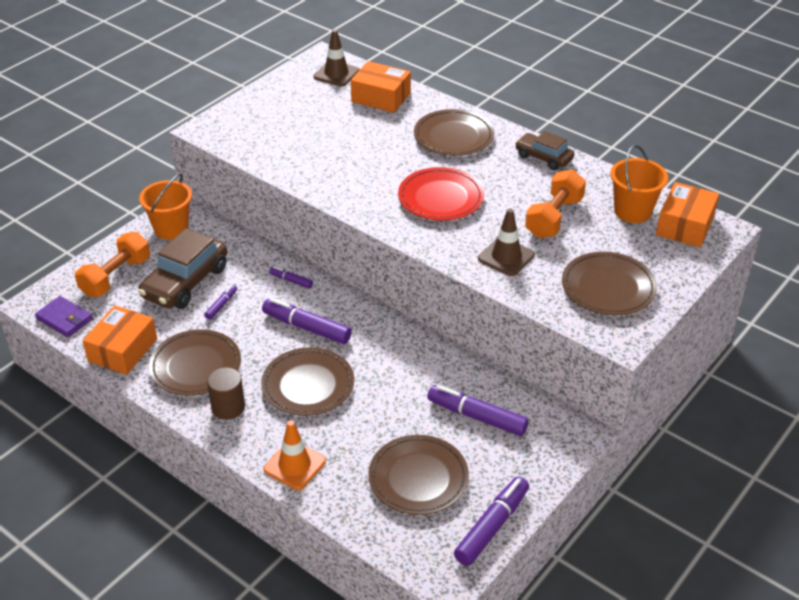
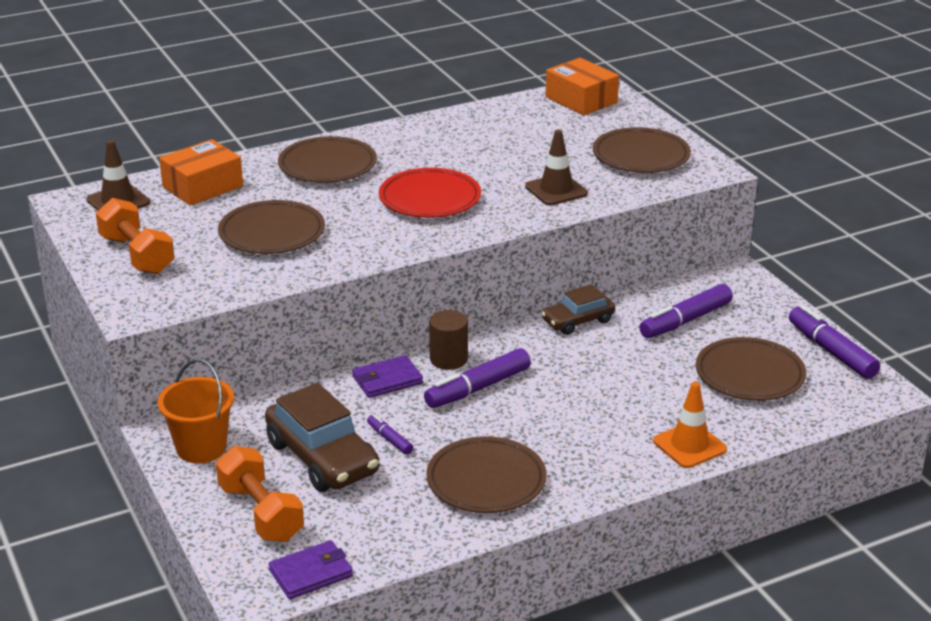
camera: 65 degrees left, 10 degrees down
(123, 350) = (413, 533): orange box -> none
(228, 407) = (572, 471): brown cylinder -> brown cylinder (448, 359)
(291, 281) = (387, 380): purple marker -> purple wallet
(308, 385) = (573, 409): brown plate -> brown plate (272, 233)
(543, 158) = (414, 131): brown car -> brown car (578, 321)
(554, 218) = (516, 152): orange dumbbell -> orange dumbbell (137, 255)
(632, 211) = (540, 115): orange bucket -> none

